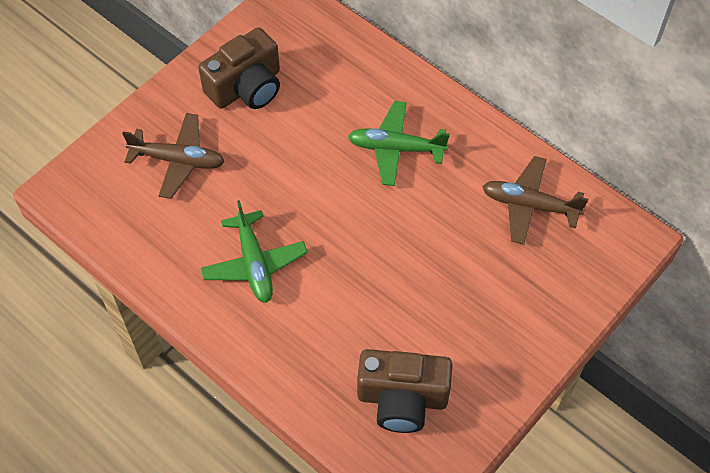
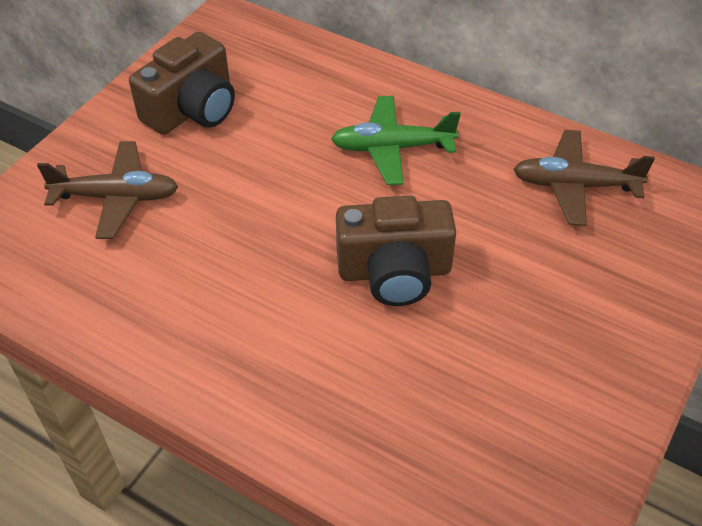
camera: 10 degrees left, 10 degrees down
(254, 264) = (238, 302): green plane -> none
(402, 398) = (483, 443): brown camera -> brown camera (394, 272)

